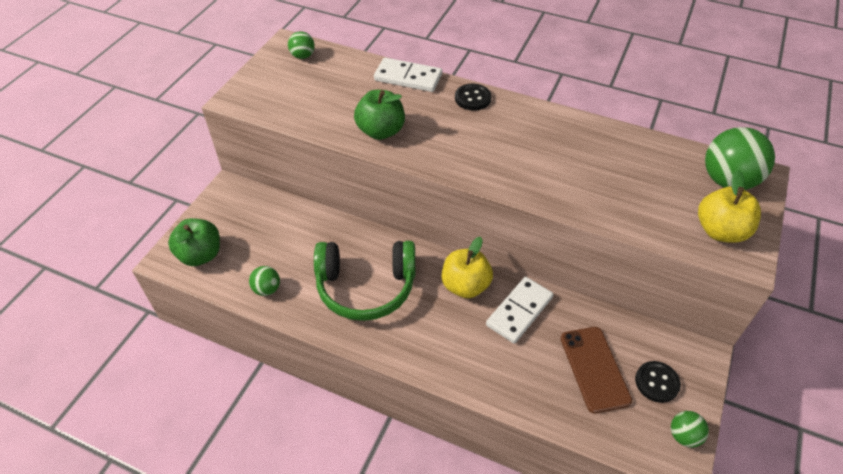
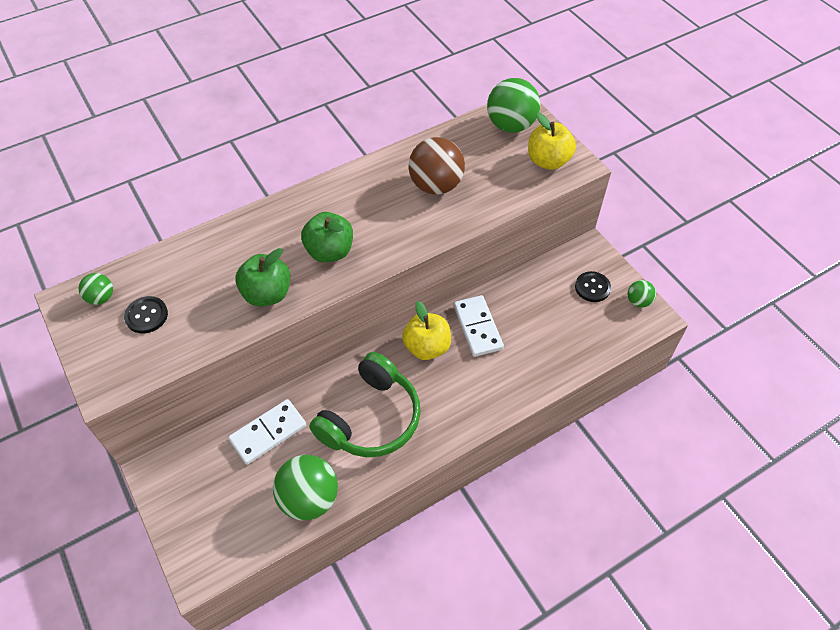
camera: 55 degrees left, 5 degrees up
(200, 255) = (218, 538): green apple -> green apple (329, 251)
(267, 289) = (309, 498): green ball -> green ball, size x1.95
(408, 77) = (219, 236): white domino -> white domino (268, 433)
(472, 98) = (291, 208): black button -> black button (146, 316)
(594, 168) = (436, 185): none -> brown ball
(594, 369) = (557, 315): brown phone -> none

